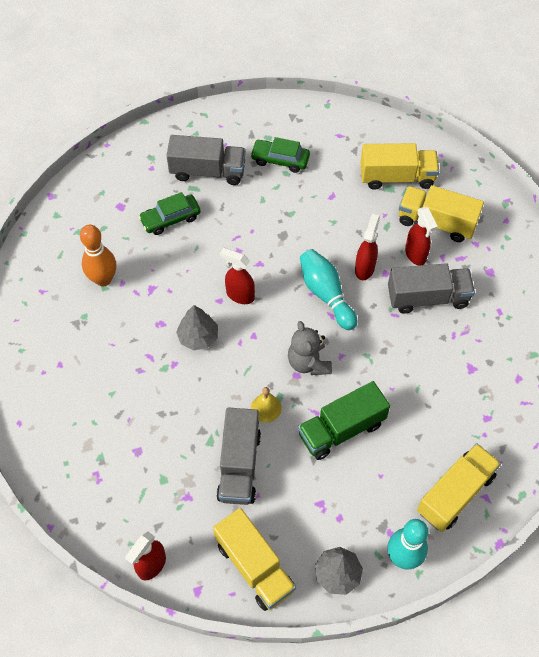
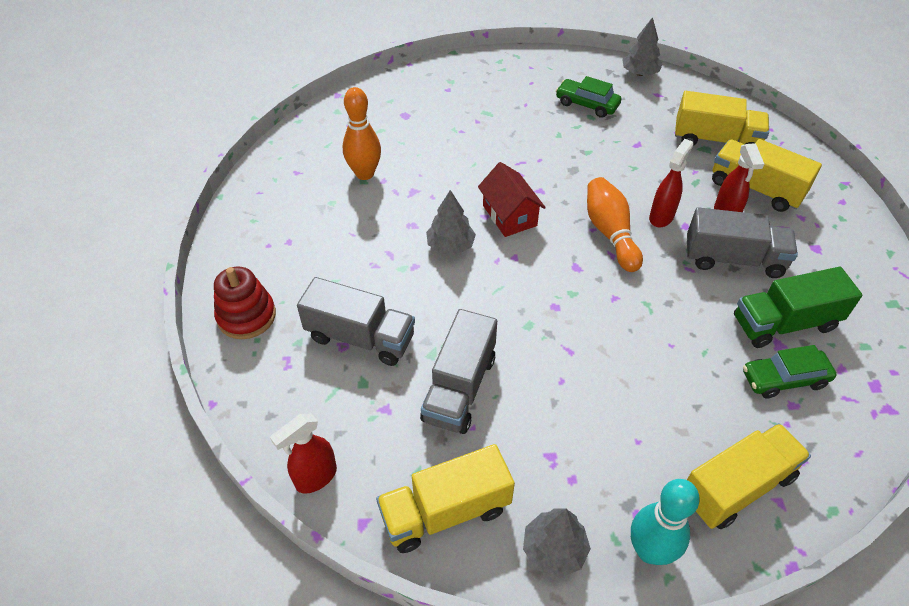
camera: 15 degrees right, 10 degrees down
(49, 444) = (246, 316): none -> red stacking toy
(170, 219) = (454, 134): green car -> green car (784, 379)
(208, 171) = (506, 101): grey truck -> grey truck (360, 337)
(240, 295) = (509, 215): red spray bottle -> red house
(254, 566) = (445, 511): yellow truck -> yellow truck turned 90 degrees clockwise
(266, 408) = (509, 333): yellow bell -> none
(308, 362) = (573, 296): grey teddy bear -> none
(320, 113) = (640, 73): none -> grey tree
(326, 294) = (610, 233): turquoise bowling pin -> orange bowling pin
(341, 429) = (597, 376): green truck -> green truck (784, 323)

